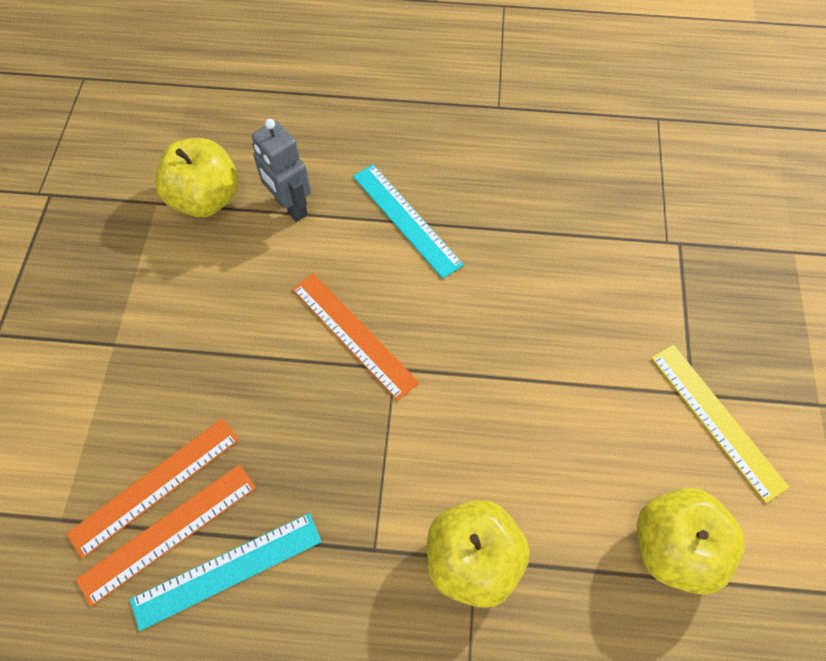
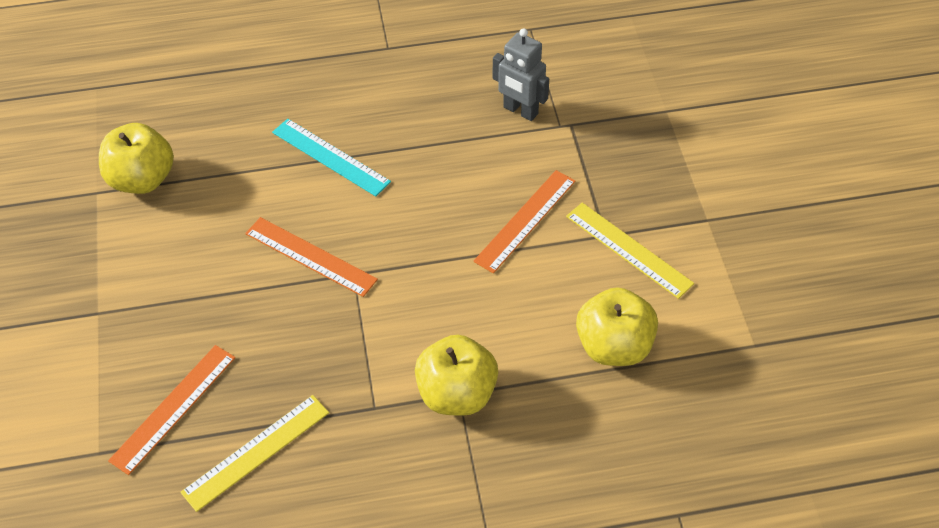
camera: 15 degrees left, 10 degrees down
(168, 532) = (196, 438): orange ruler -> orange ruler (525, 220)
(227, 570) = (256, 452): turquoise ruler -> yellow ruler
(290, 206) = (223, 169): grey robot -> grey robot (520, 111)

